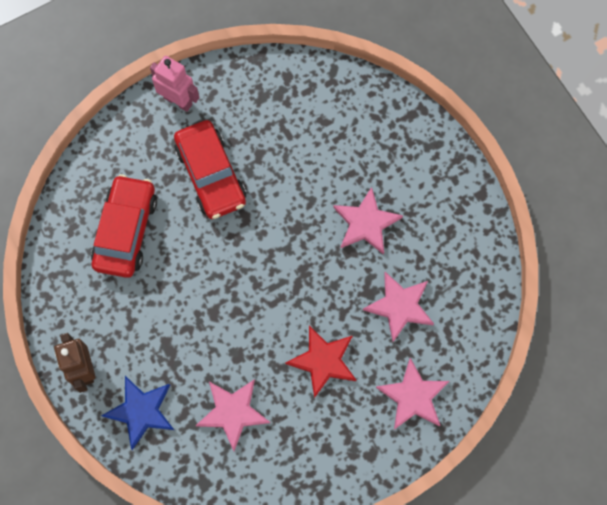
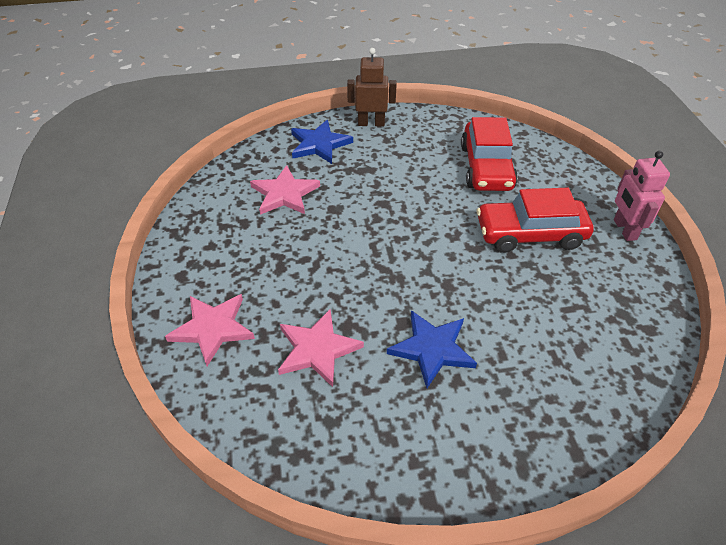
camera: 110 degrees right, 25 degrees down
(126, 231) = (486, 167): red car -> red car turned 60 degrees clockwise
(178, 101) = (624, 230): pink robot -> pink robot turned 120 degrees clockwise
(323, 361) = (294, 266): red star -> none
(366, 223) = (432, 349): pink star -> blue star

